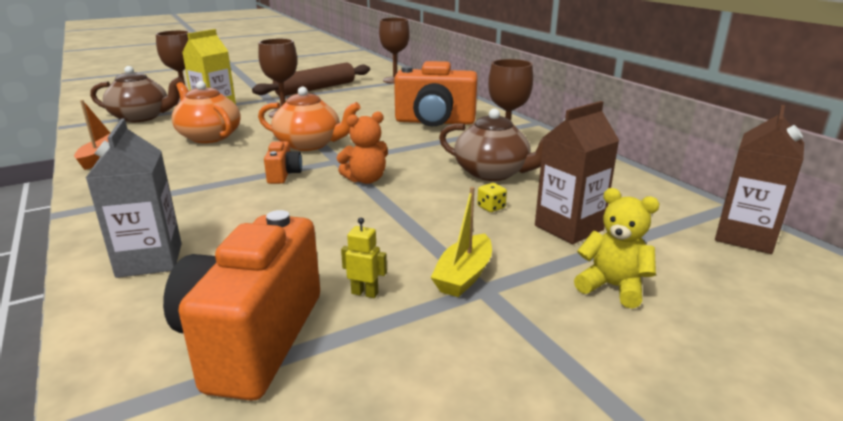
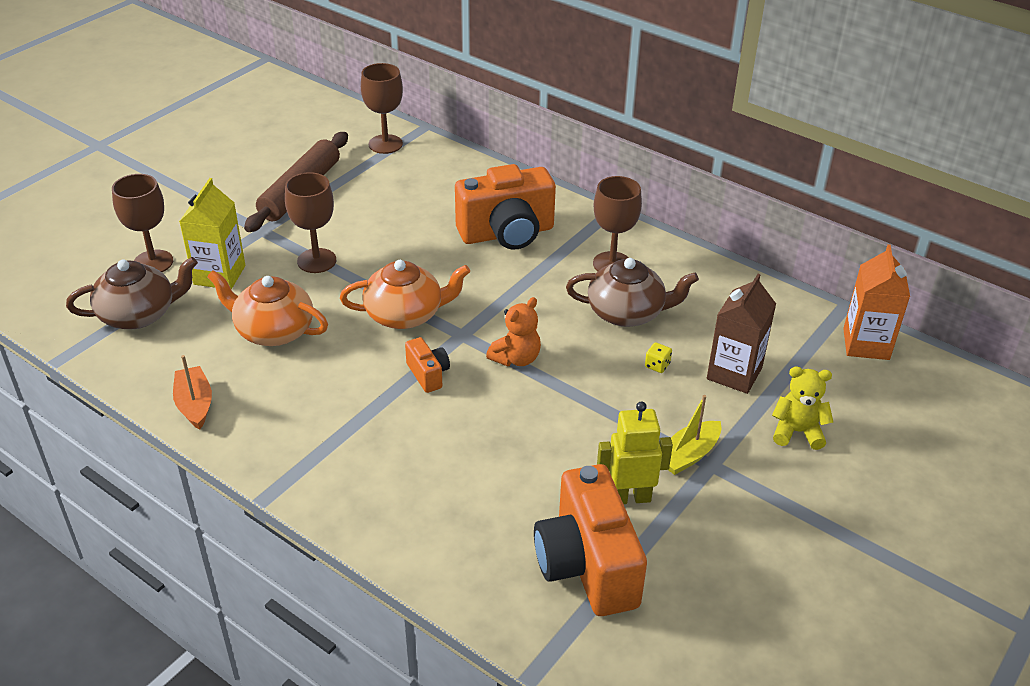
camera: 25 degrees left, 15 degrees up
(150, 260) = (424, 523): grey carton -> none
(365, 293) = (629, 497): yellow robot -> yellow robot, size x1.90
(464, 276) = (688, 455): yellow boat -> yellow boat turned 45 degrees clockwise
(745, 237) = (866, 344): brown carton -> orange carton

